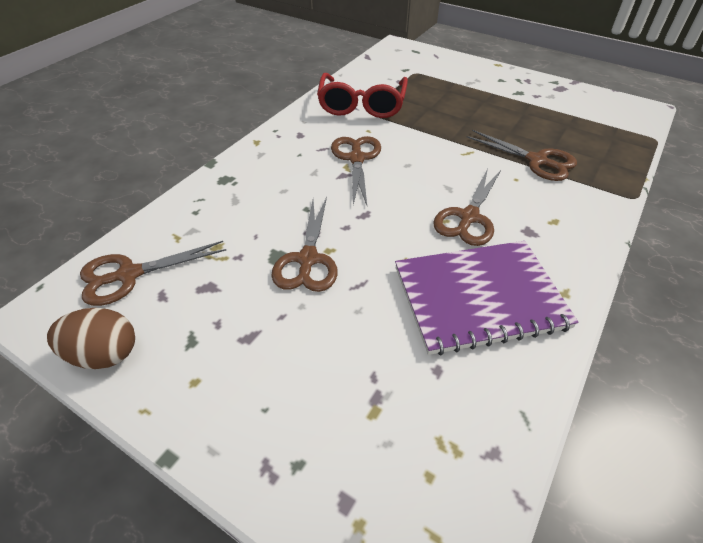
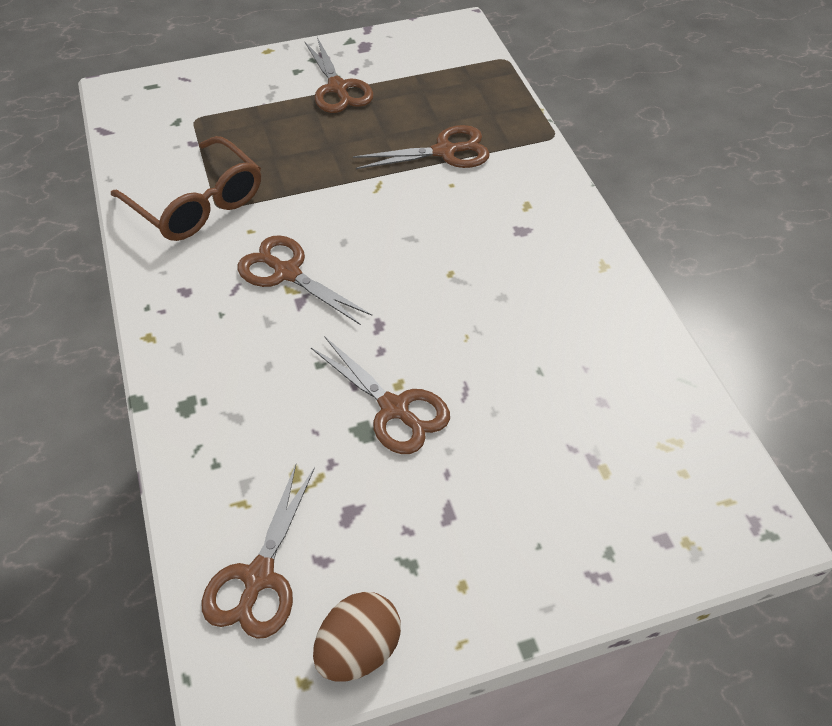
camera: 50 degrees left, 5 degrees up
(362, 105) = (197, 204): red glasses -> brown glasses
(468, 217) = (463, 254): brown scissors -> brown scissors (337, 88)
(479, 297) = (558, 320): purple notebook -> none

